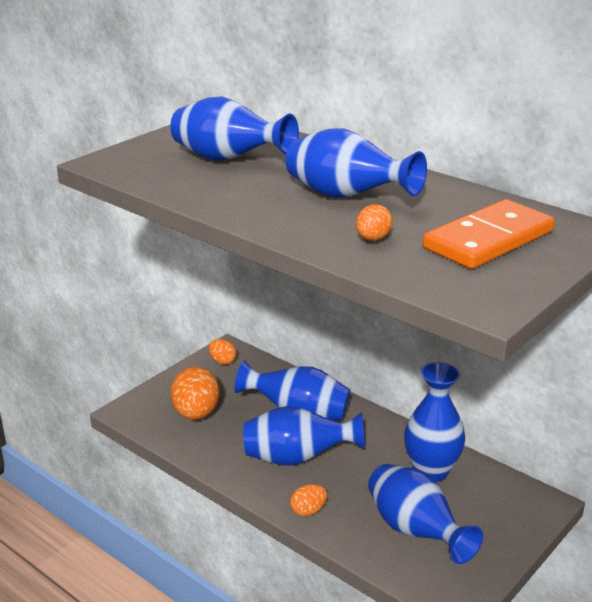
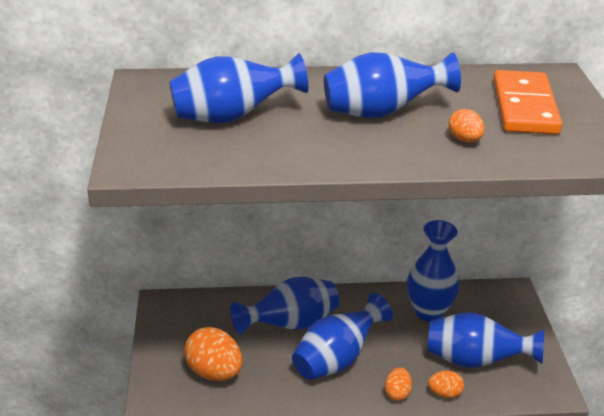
camera: 45 degrees left, 5 degrees up
(222, 361) = (172, 315): orange egg -> orange egg (444, 393)

